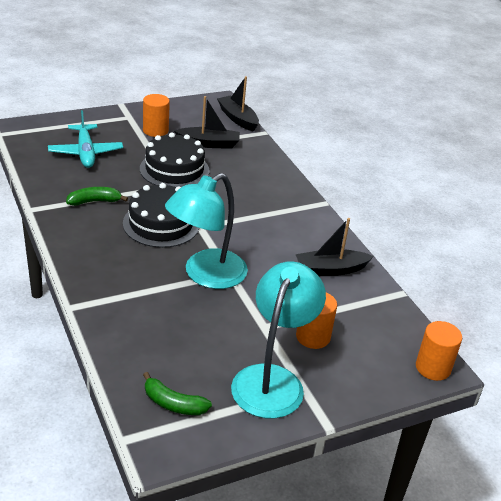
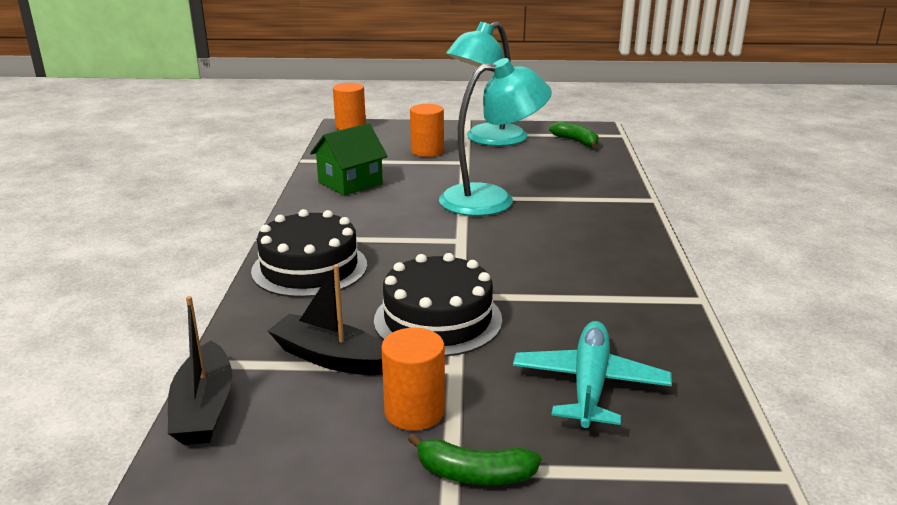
camera: 150 degrees left, 10 degrees down
(94, 201) = (597, 293): green banana -> green banana (474, 474)
(161, 224) = (511, 250): black cake -> black cake (309, 268)
(330, 269) = (350, 183): black boat -> green house

